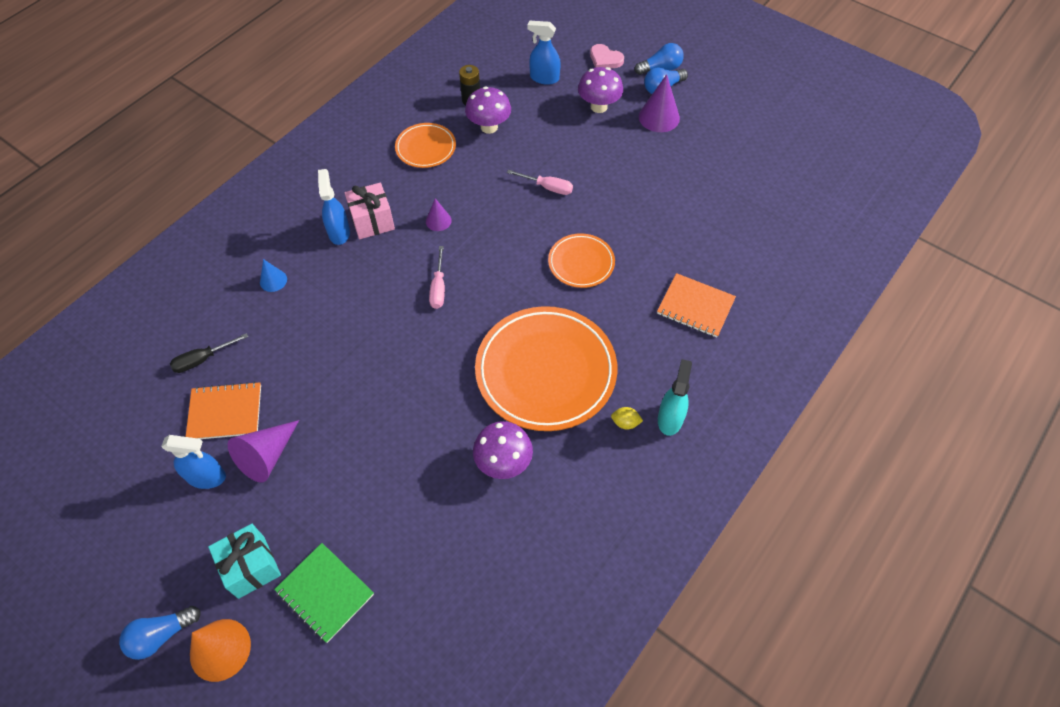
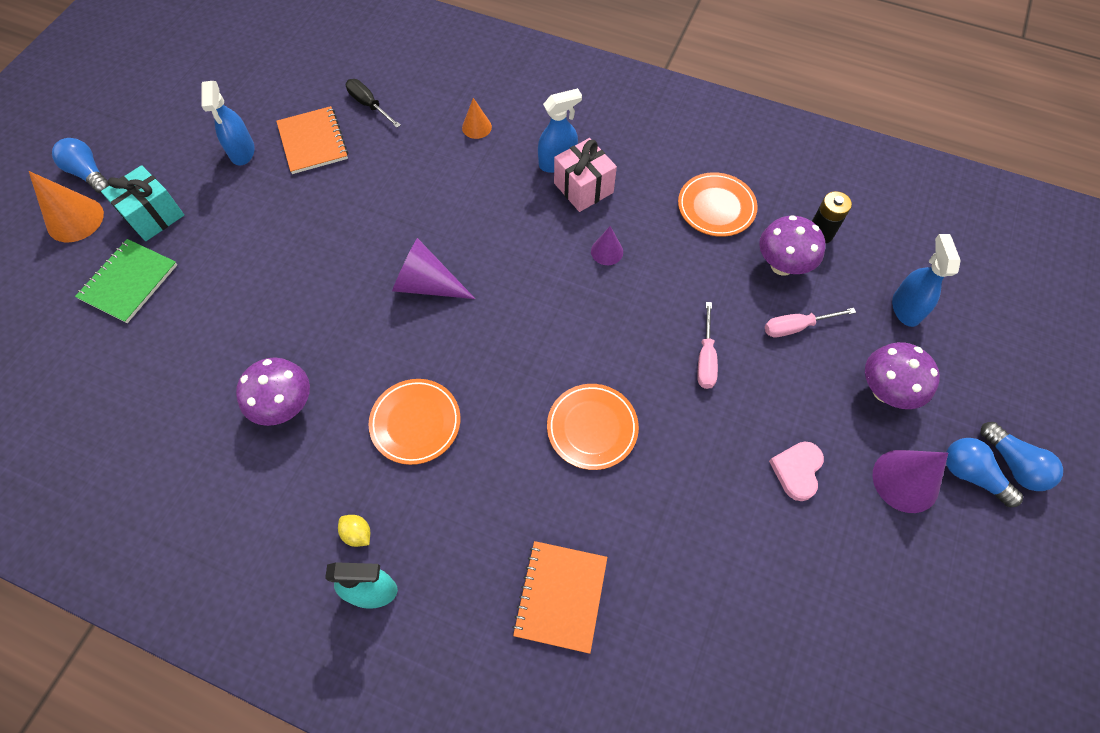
camera: 75 degrees right, 5 degrees up
(267, 456) = (269, 190): purple cone -> purple cone (426, 284)
(273, 280) = (476, 127): blue cone -> orange cone
(438, 288) = (508, 278): pink screwdriver -> pink screwdriver (796, 327)
(546, 371) = (415, 423): orange plate -> orange plate, size x0.51
(605, 59) = (988, 379): pink heart -> pink heart (797, 470)
(625, 423) = (357, 534): yellow lemon -> yellow lemon turned 45 degrees counterclockwise

